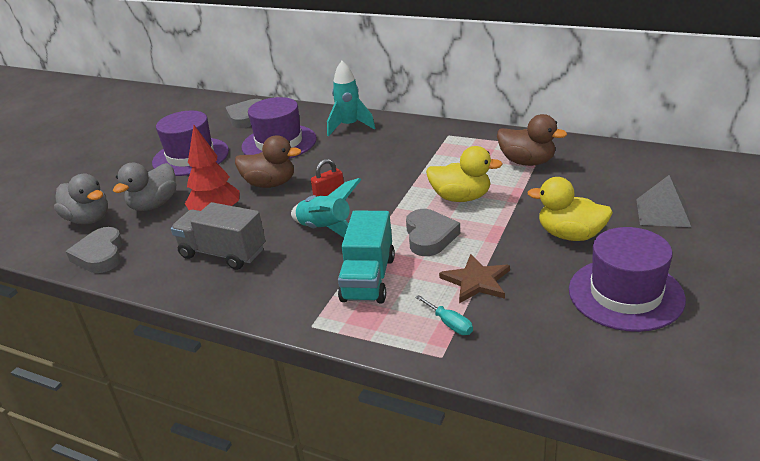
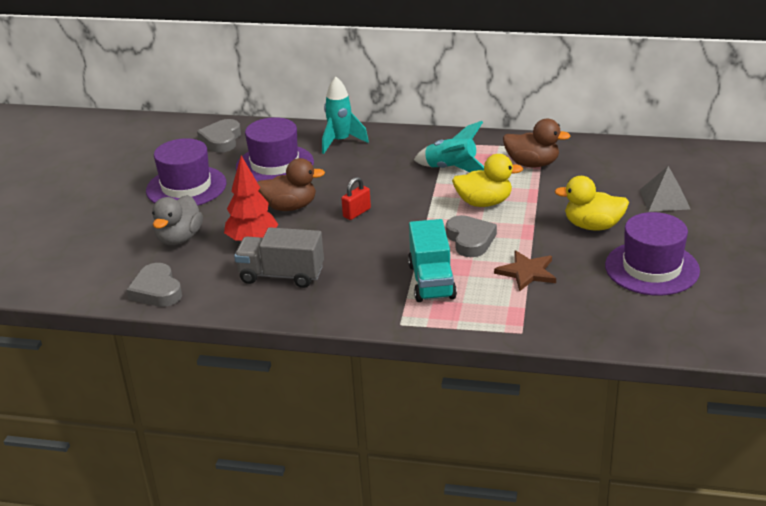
camera: 15 degrees left, 0 degrees up
(88, 219) = (118, 259): grey duck -> none
(326, 230) = (370, 244): turquoise rocket -> turquoise rocket (451, 169)
(450, 324) = (518, 308): turquoise screwdriver -> none

